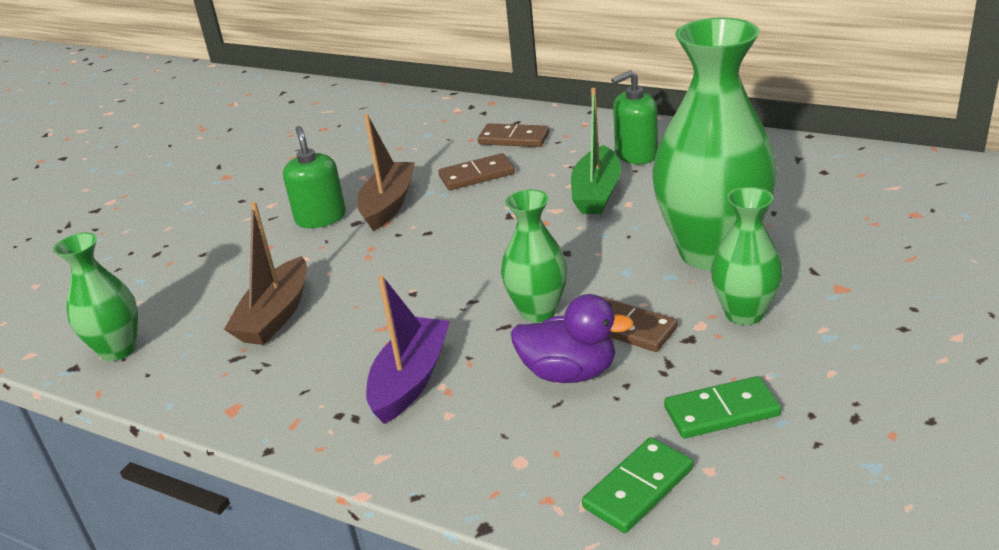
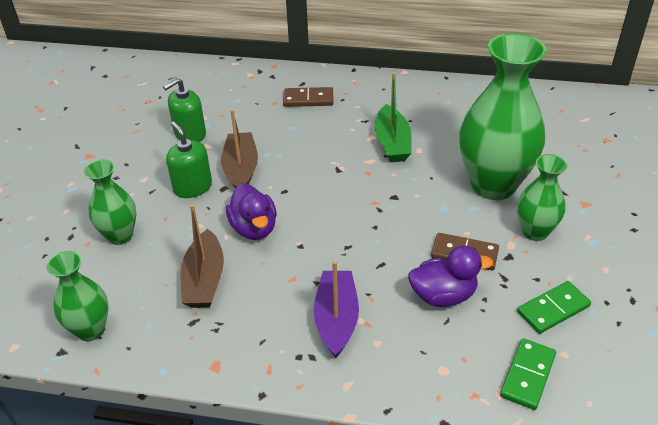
camera: 20 degrees left, 10 degrees up
(367, 268) = (254, 228): none -> purple duck
(476, 175) = (296, 135): brown domino -> none
(538, 311) = (398, 249): green vase -> green vase (120, 236)
(636, 155) = (405, 106): green soap dispenser -> green soap dispenser (190, 134)

